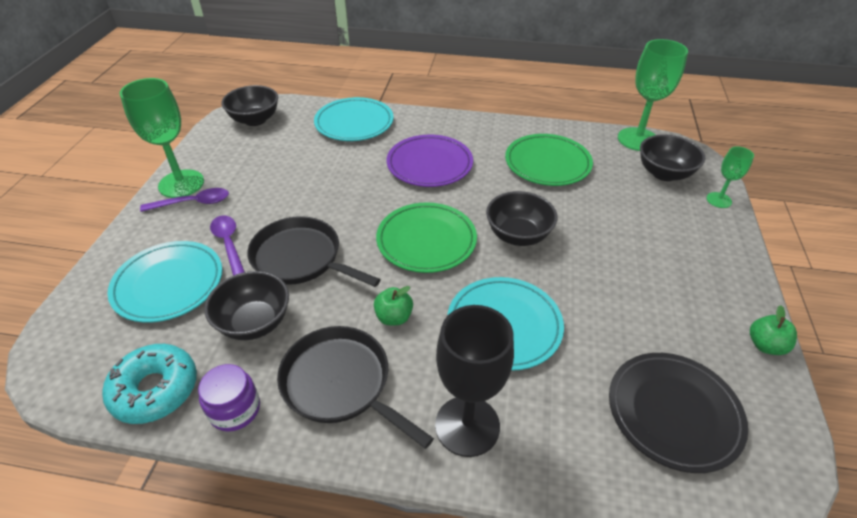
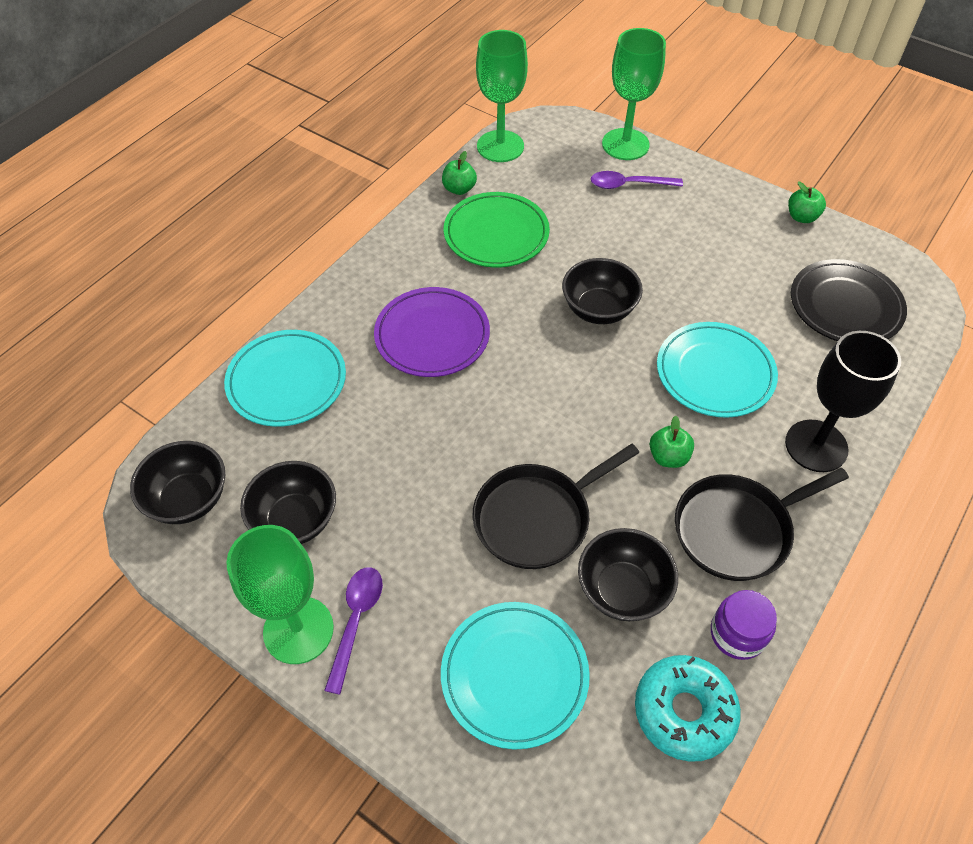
camera: 65 degrees left, 10 degrees up
(229, 244) = (471, 591): purple spoon -> purple spoon (628, 185)
(426, 241) = (567, 389): green plate -> none
(574, 135) = (459, 189): none -> green apple
(664, 173) = (566, 158): black bowl -> black bowl (295, 520)
(719, 200) = (625, 144): green goblet -> green goblet, size x1.89

